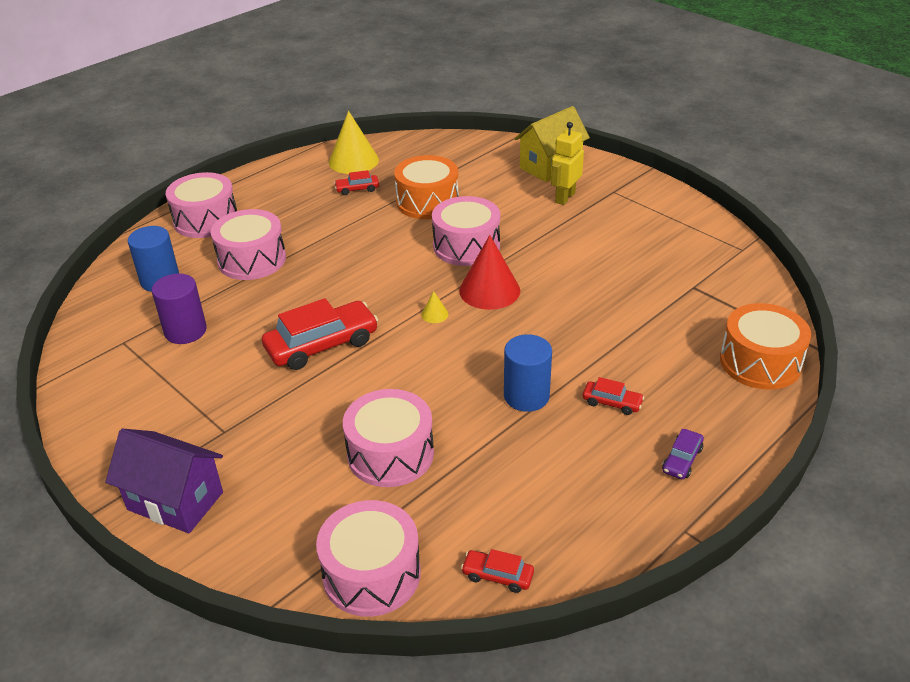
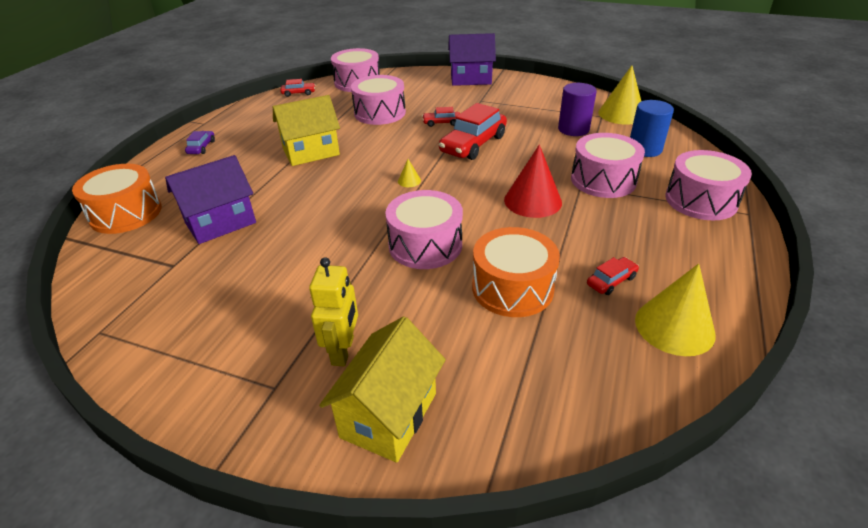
camera: 155 degrees right, 0 degrees up
(97, 337) = (621, 114): none -> yellow cone
(489, 290) = (375, 210): red cone -> red cone (532, 201)
(526, 396) = (311, 152): blue cylinder -> yellow house
(612, 403) = (250, 162): red car -> red car (441, 123)
(650, 319) = (220, 223): none -> purple house

